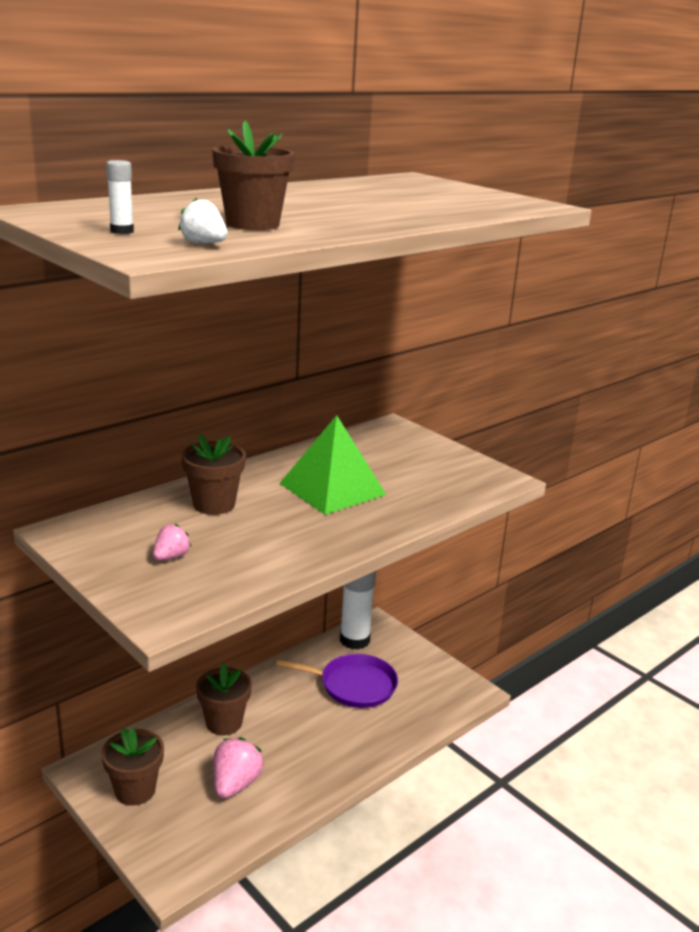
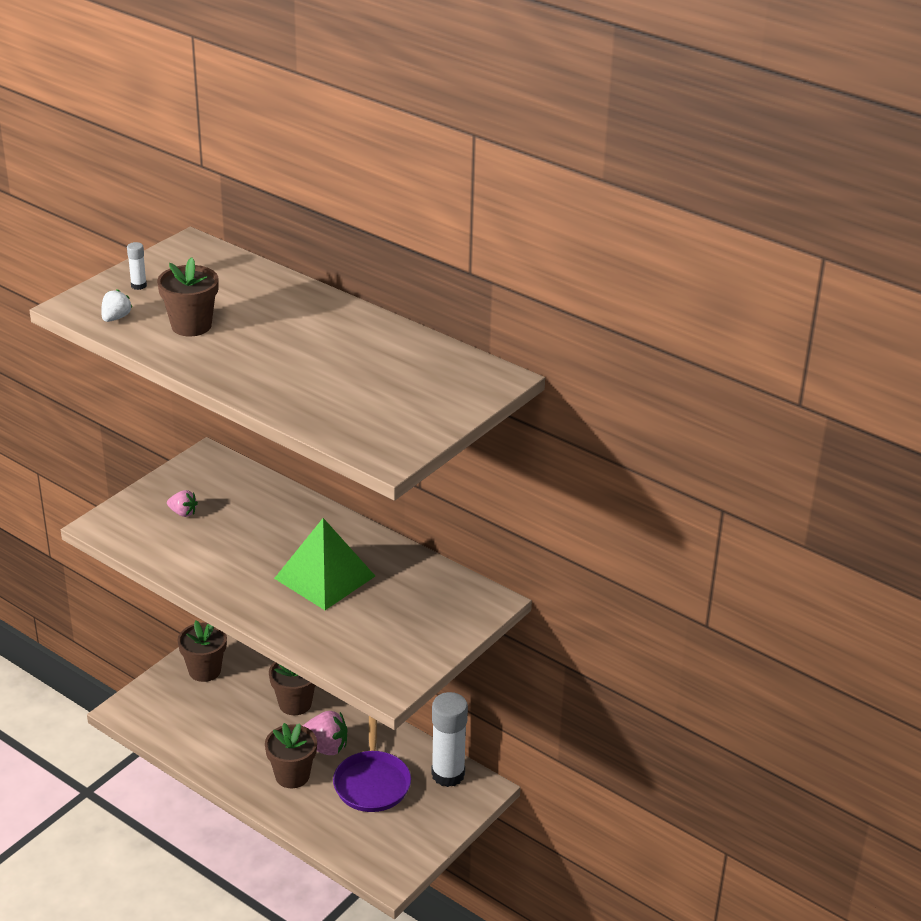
camera: 80 degrees right, 10 degrees up
(214, 504) = (272, 517): brown flower pot -> brown flower pot (292, 775)
(235, 784) = (222, 725): pink strawberry -> pink strawberry (324, 747)

